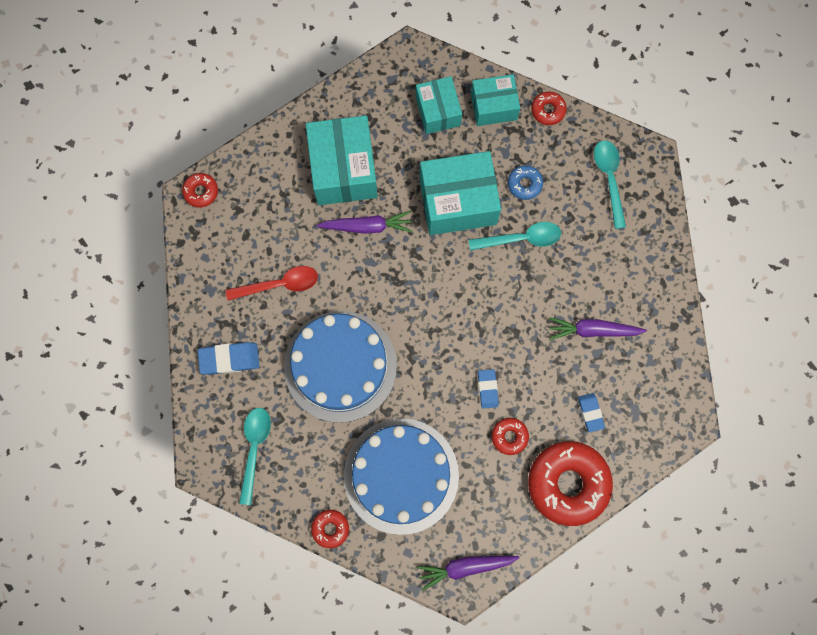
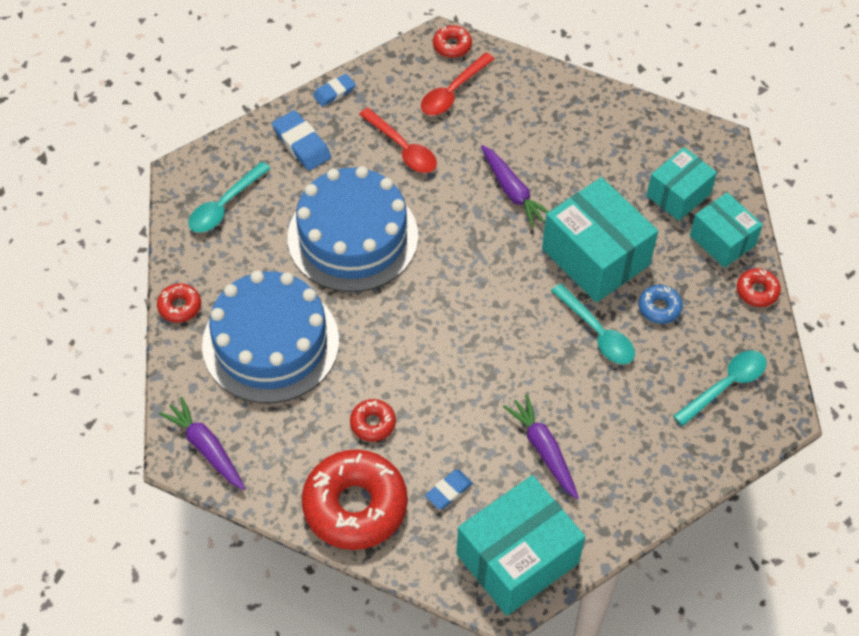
camera: 60 degrees right, 20 degrees down
(247, 217) = (453, 92): none -> red spoon
(254, 449) = (224, 205): turquoise spoon -> turquoise spoon turned 150 degrees clockwise
(343, 169) = (557, 145): turquoise box -> turquoise box (517, 558)
(487, 389) = (412, 378): blue eraser -> blue eraser (334, 92)

